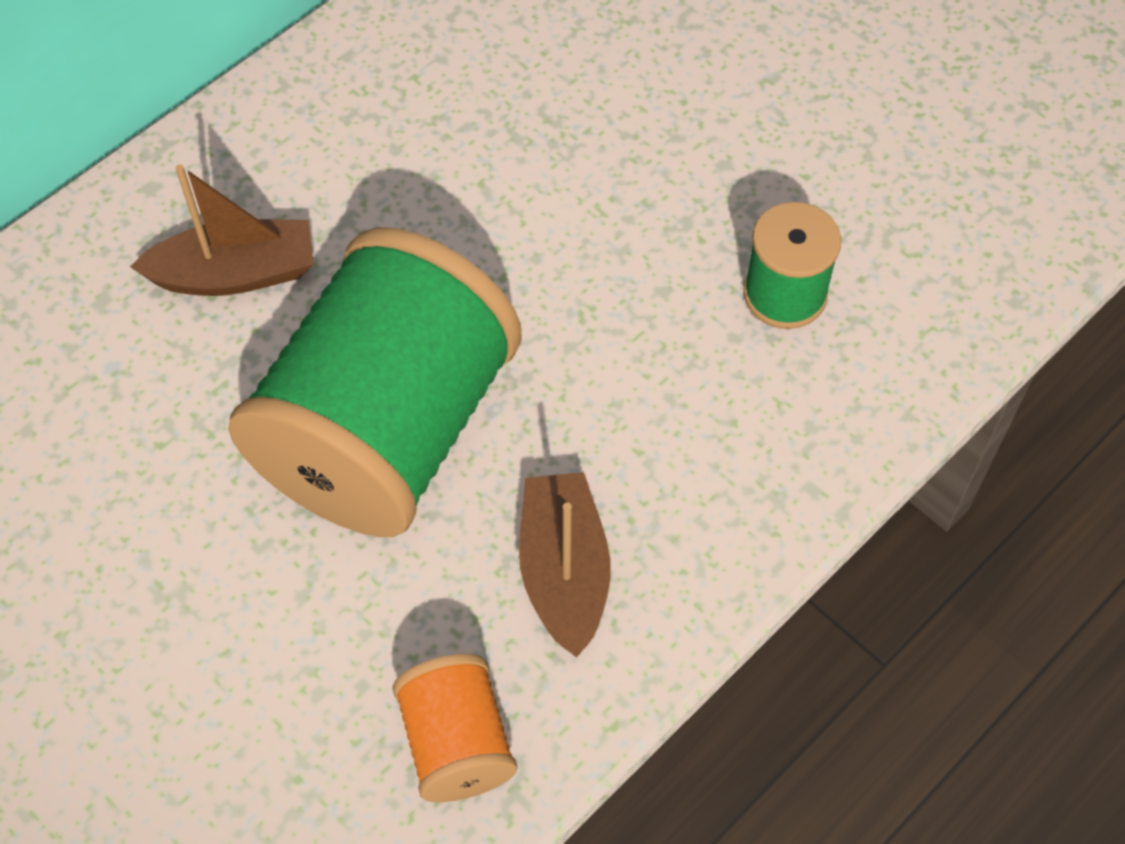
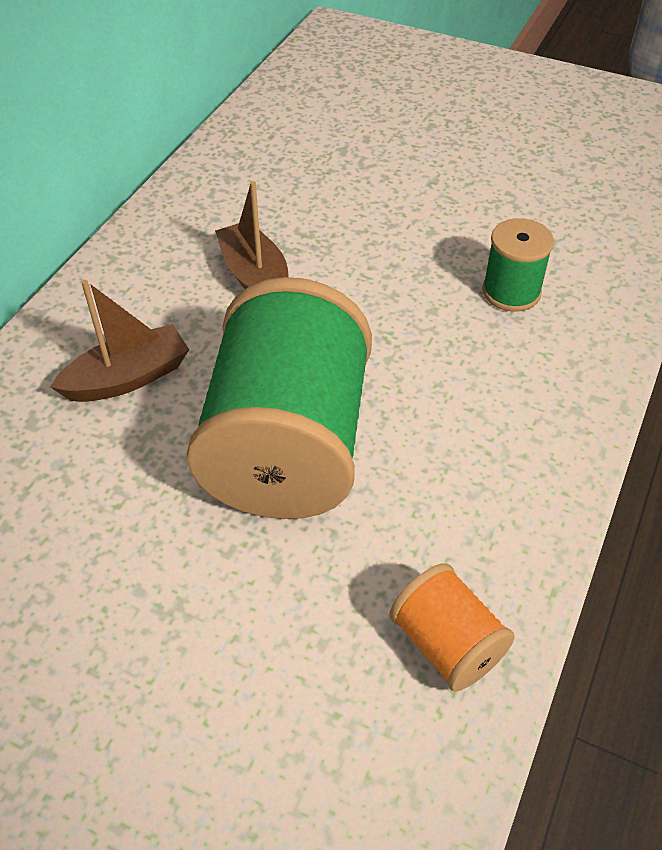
camera: 20 degrees left, 10 degrees down
(564, 571) = (461, 499): brown boat -> brown boat (255, 277)

